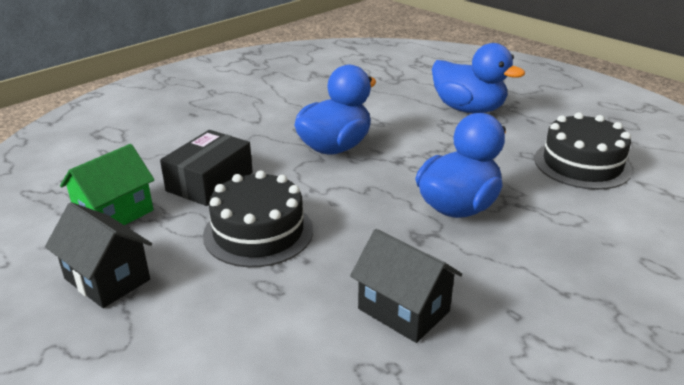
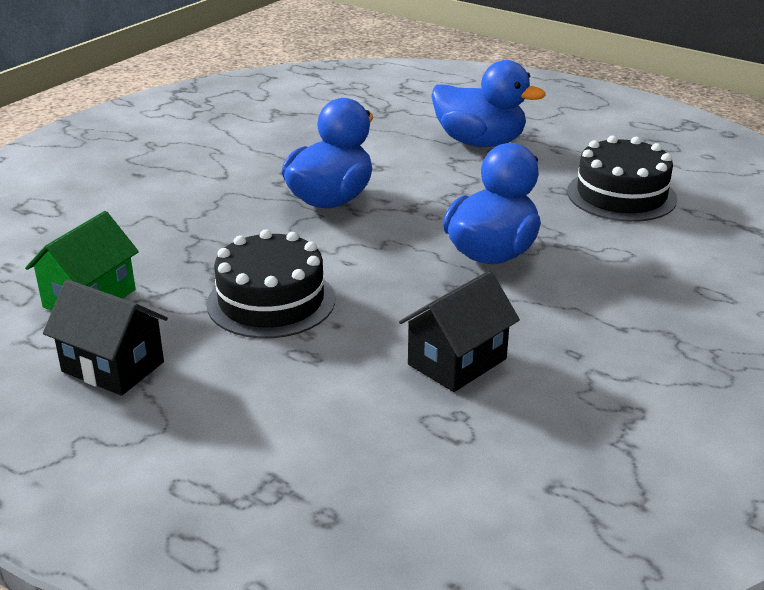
camera: 10 degrees left, 0 degrees up
(210, 181) = (192, 252): black box -> none
(403, 310) = (457, 362): black house -> black house turned 75 degrees counterclockwise

